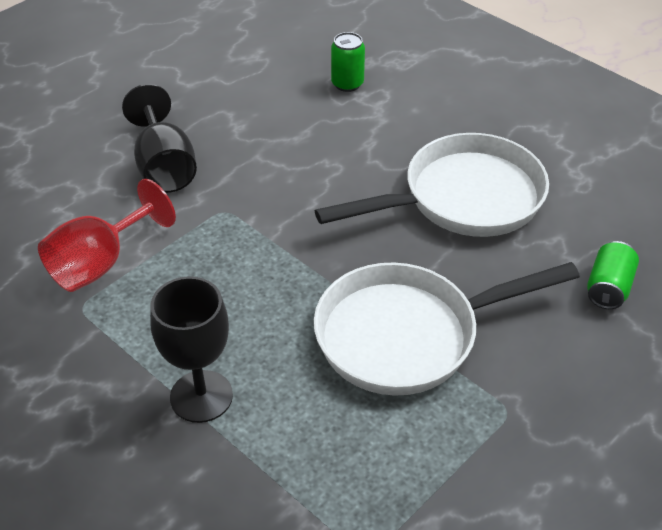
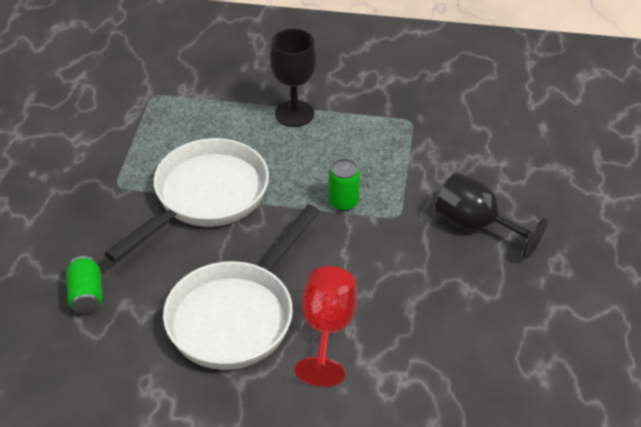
camera: 145 degrees right, 0 degrees up
(100, 263) = (431, 146): red goblet -> red goblet (327, 329)
(347, 84) = (427, 386): green can -> green can (343, 202)

